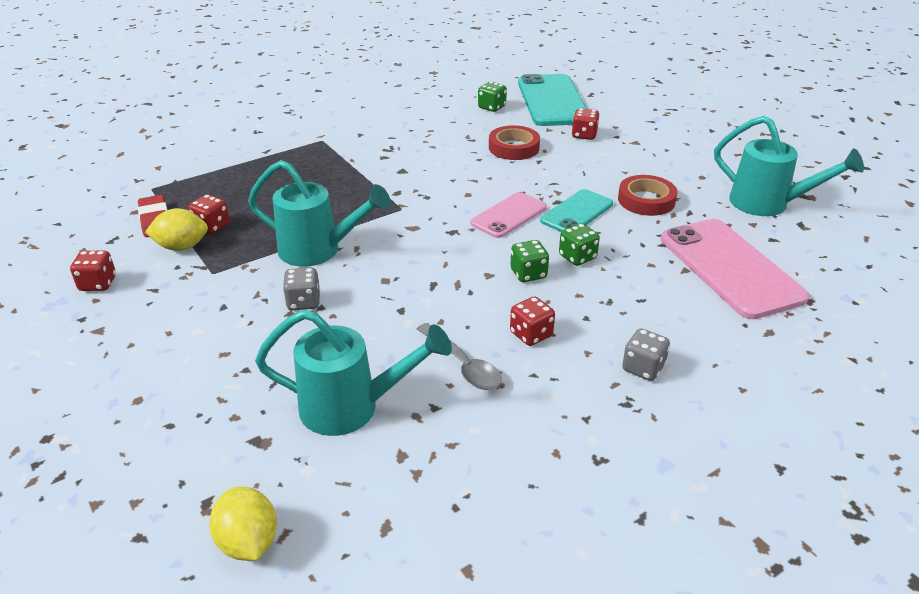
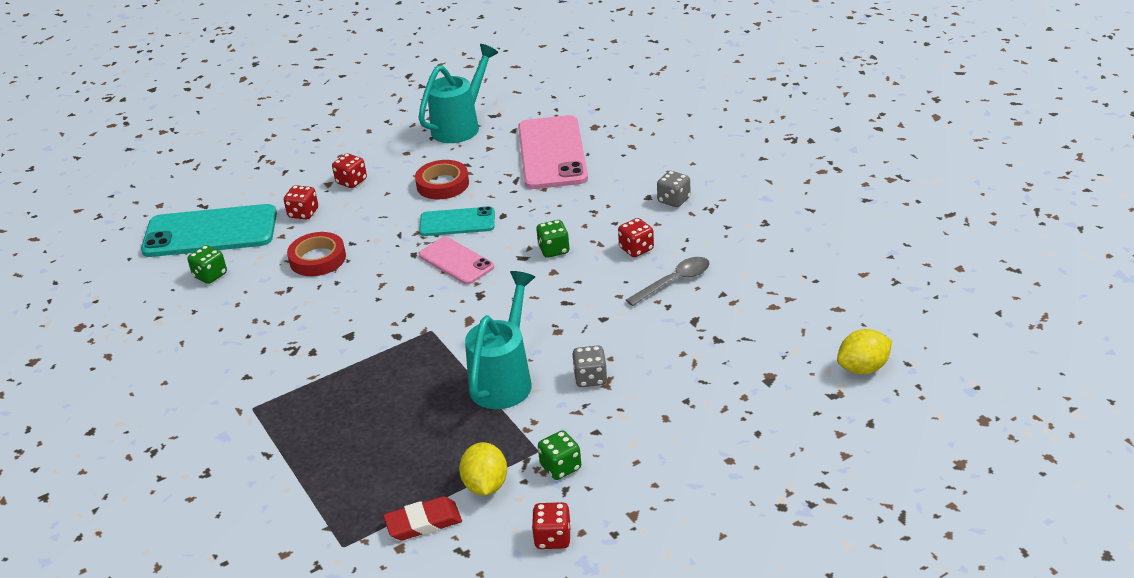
camera: 85 degrees left, 0 degrees up
(212, 227) = (446, 469): red dice -> red dice (351, 181)
(352, 408) = (727, 334): turquoise watering can -> none
(577, 212) = (457, 222): turquoise phone -> turquoise phone turned 45 degrees counterclockwise
(577, 257) = (530, 224): green dice -> green dice (560, 467)
(730, 268) = (552, 153): pink phone -> pink phone turned 75 degrees counterclockwise

